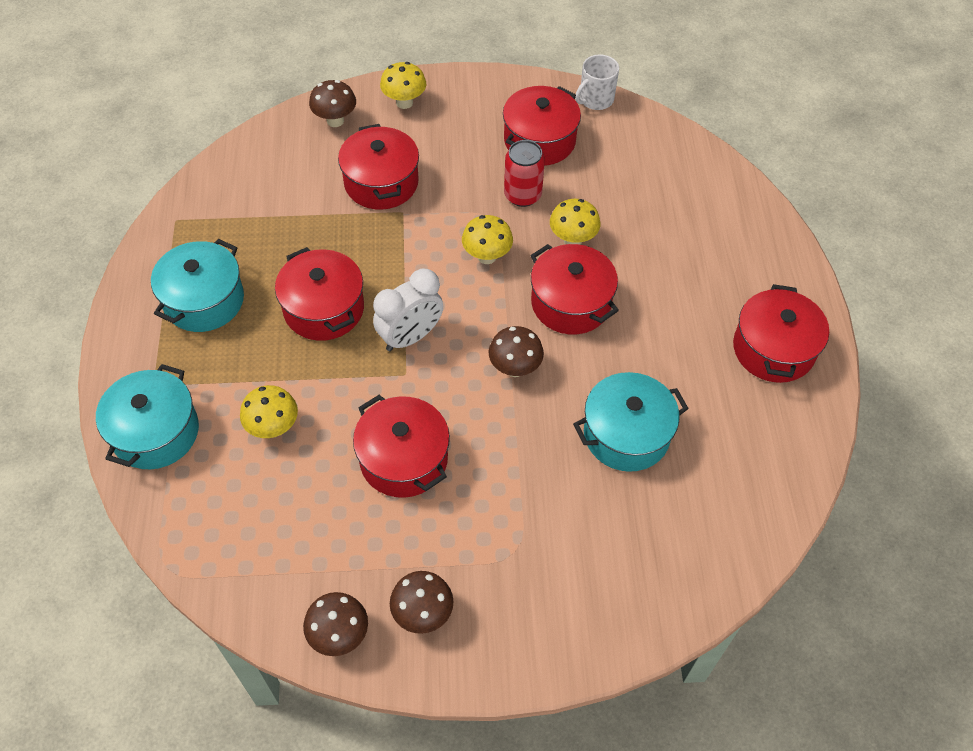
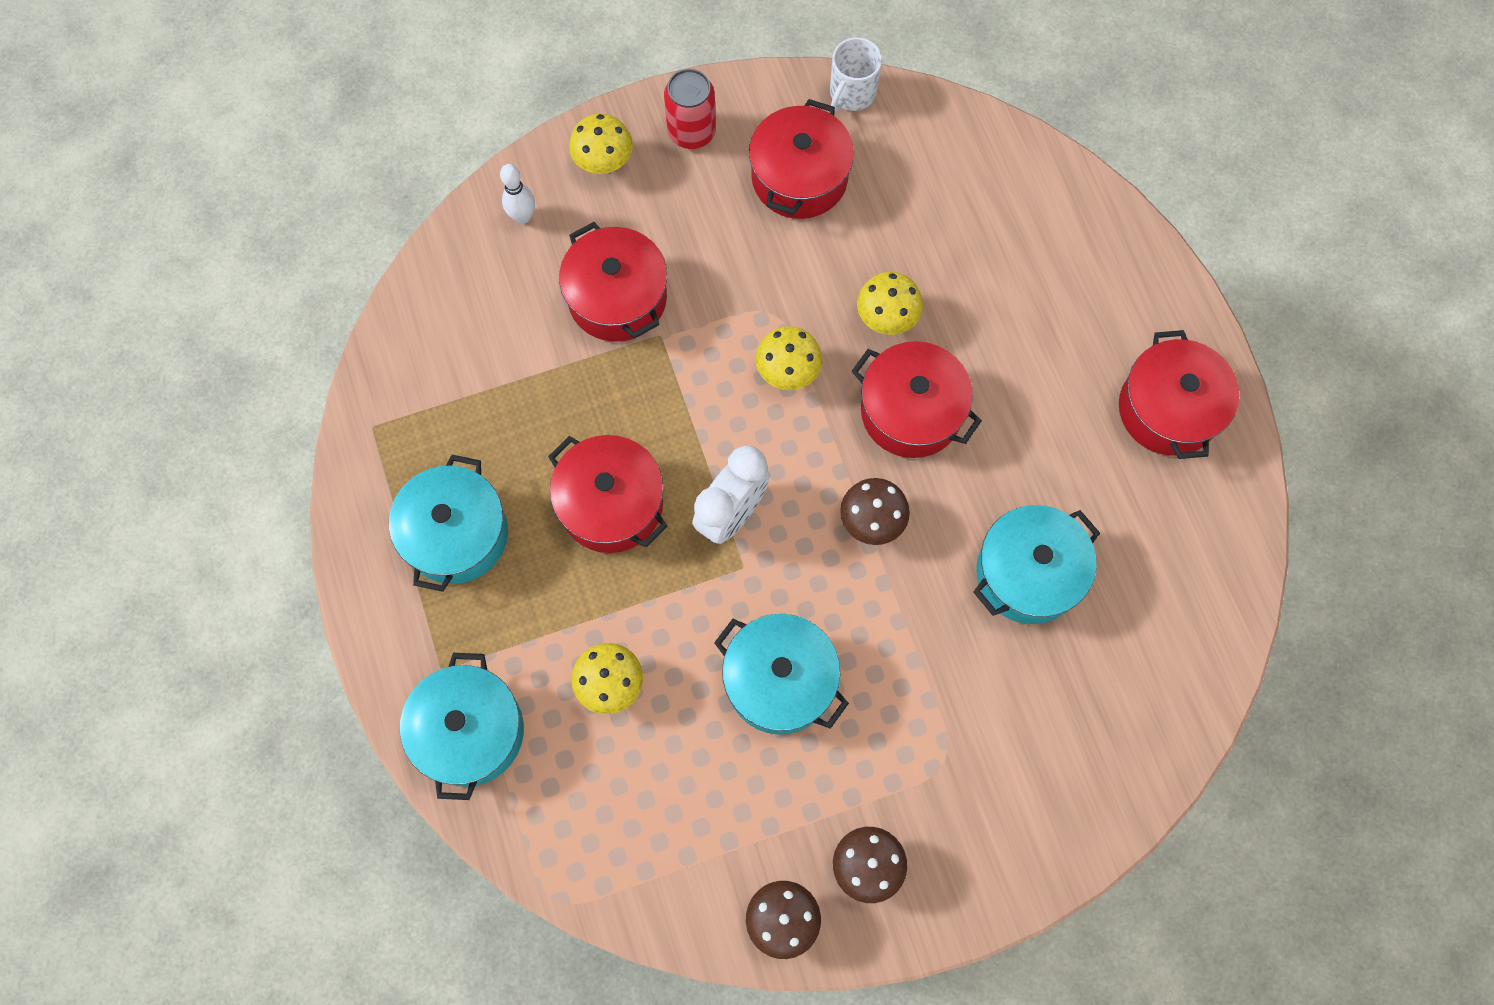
camera: 15 degrees left, 15 degrees up
(335, 121) = (523, 216): brown mushroom -> white bowling pin
(404, 459) = (780, 681): red pot -> turquoise pot
(522, 195) = (804, 268): red can -> red can (691, 132)

